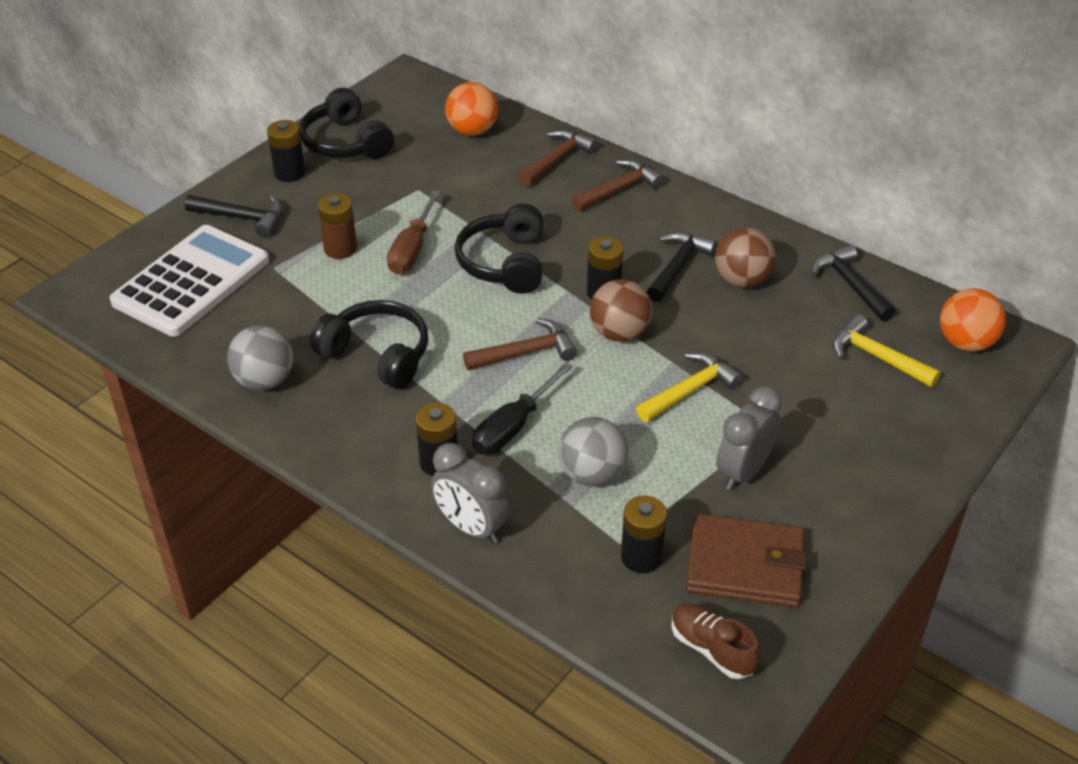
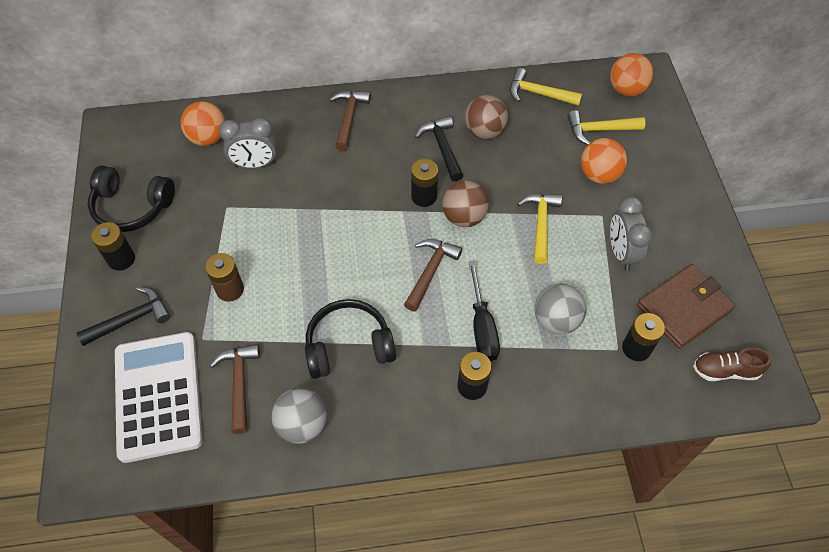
camera: 45 degrees left, 15 degrees up
(412, 249) = (277, 254): brown screwdriver -> none
(471, 527) = (538, 411): grey clock -> grey clock (255, 164)
(505, 263) = (345, 220): black headphones -> none
(557, 159) = (287, 122): brown hammer -> brown hammer (239, 383)
(818, 393) = (599, 174): none -> orange ball
(850, 284) = (538, 93): black hammer -> yellow hammer

